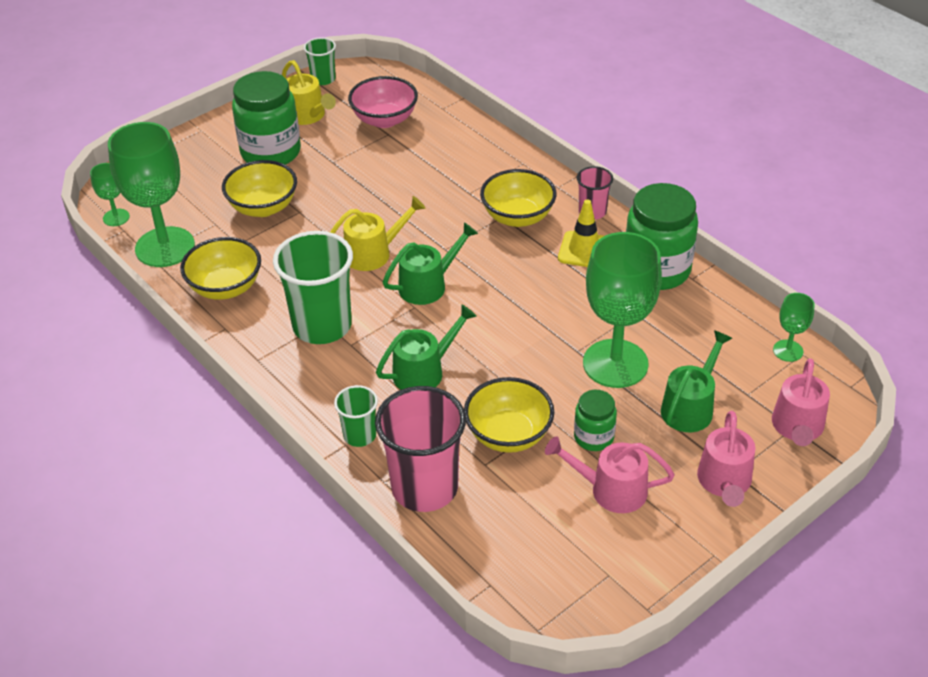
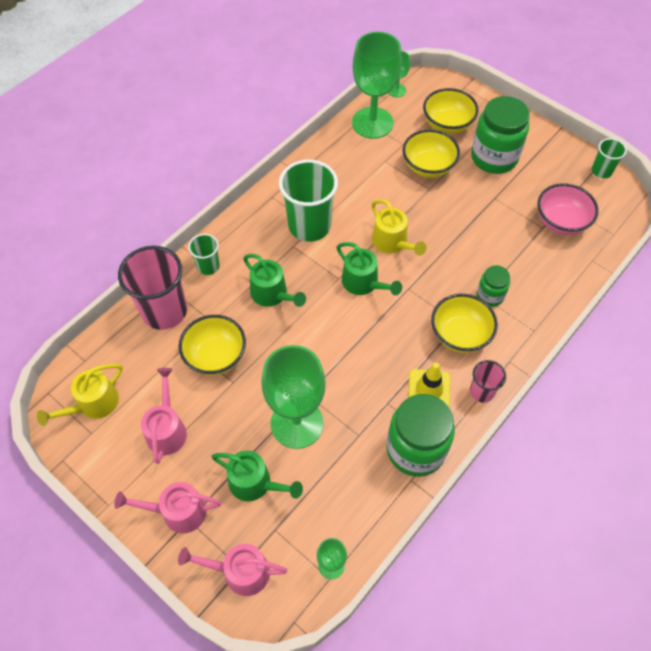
camera: 80 degrees right, 15 degrees up
(225, 287) = (338, 164): yellow bowl -> yellow bowl (447, 124)
(308, 115) = (548, 171): yellow watering can -> yellow watering can (93, 404)
(593, 437) = (217, 413): green jar -> green jar (490, 296)

